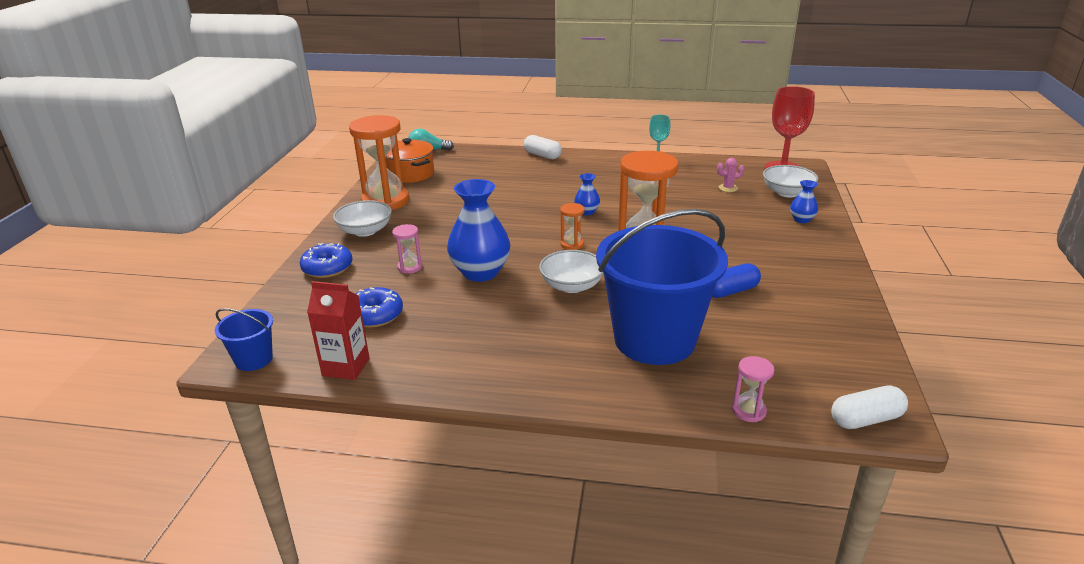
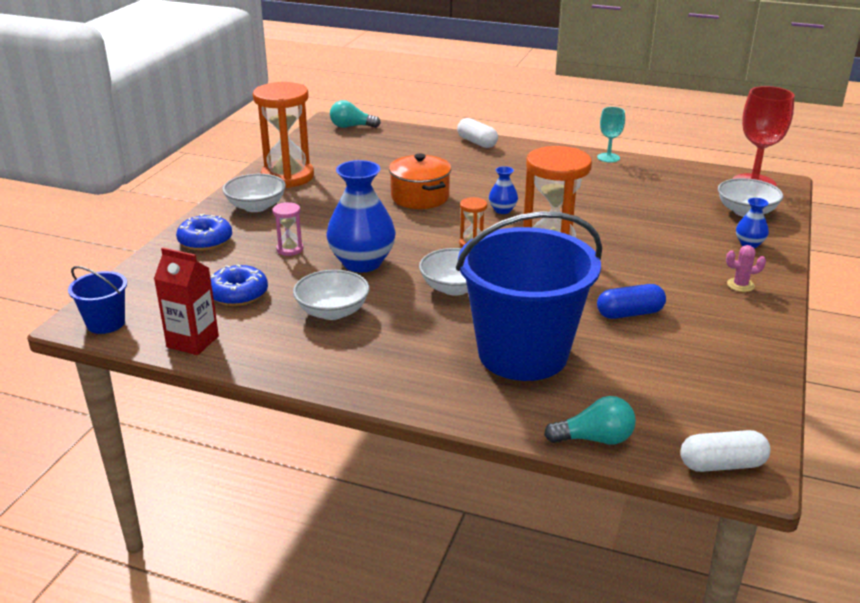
camera: 10 degrees right, 0 degrees up
(410, 174) = (324, 150): orange pot -> orange pot (420, 197)
(469, 321) = (332, 311): none -> white bowl
(728, 188) = (677, 199): pink cactus -> pink cactus (740, 285)
(748, 411) = (594, 439): pink hourglass -> turquoise light bulb

